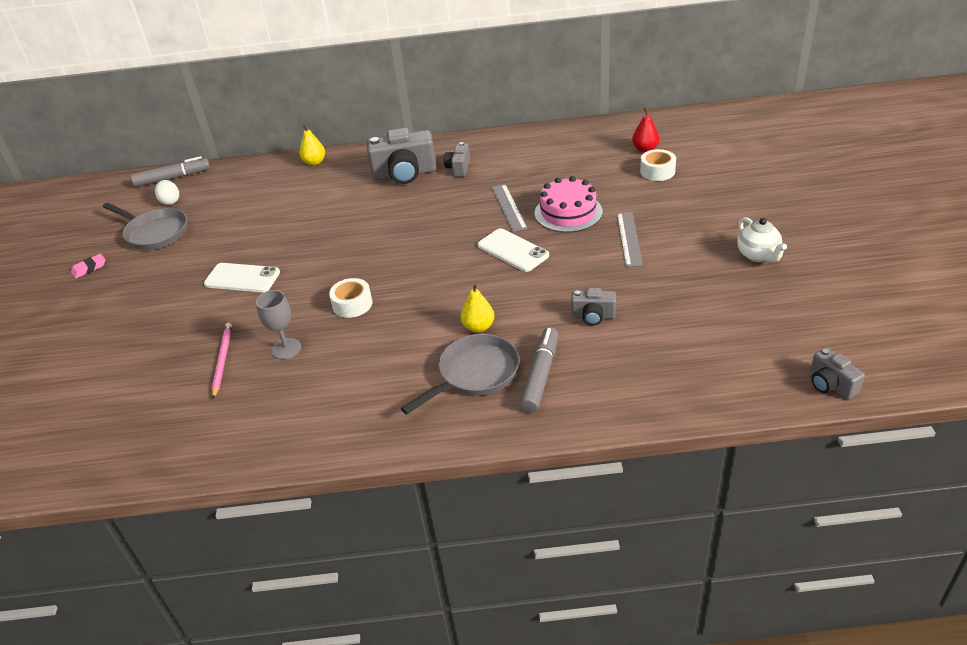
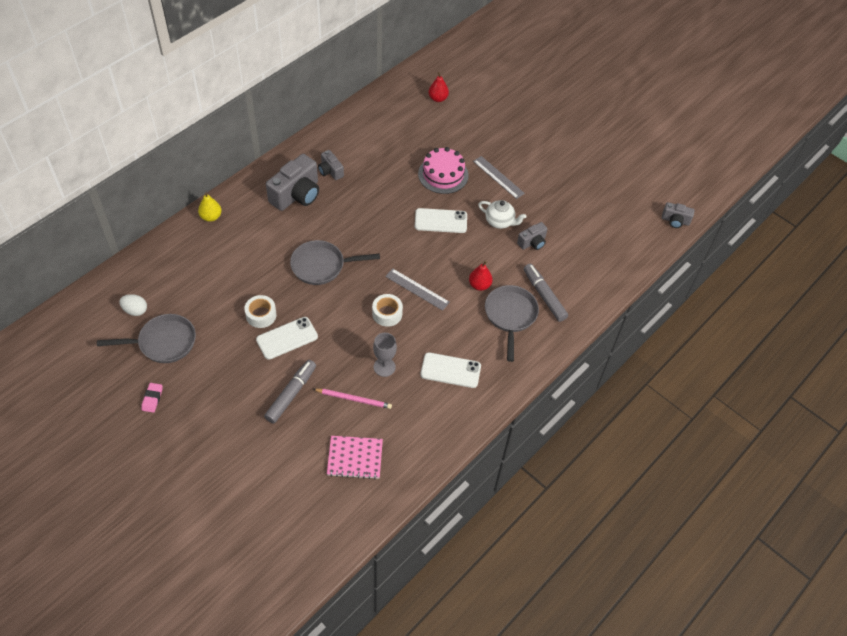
camera: 50 degrees left, 15 degrees up
(150, 413) = (355, 458): none -> pink notebook
(172, 178) = (104, 289): grey marker -> grey marker (291, 394)
(222, 360) = (354, 399): pink pencil -> pink pencil turned 150 degrees clockwise
(342, 390) = (450, 370): none -> white phone
(350, 236) = (321, 266): none -> grey pan
(478, 327) = (479, 285): yellow pear -> red pear
(508, 207) = (401, 189): grey ruler -> grey ruler (417, 289)
(657, 171) = (463, 115): white tape -> white tape (261, 315)
(758, 255) = (576, 154): white teapot -> white teapot (500, 222)

